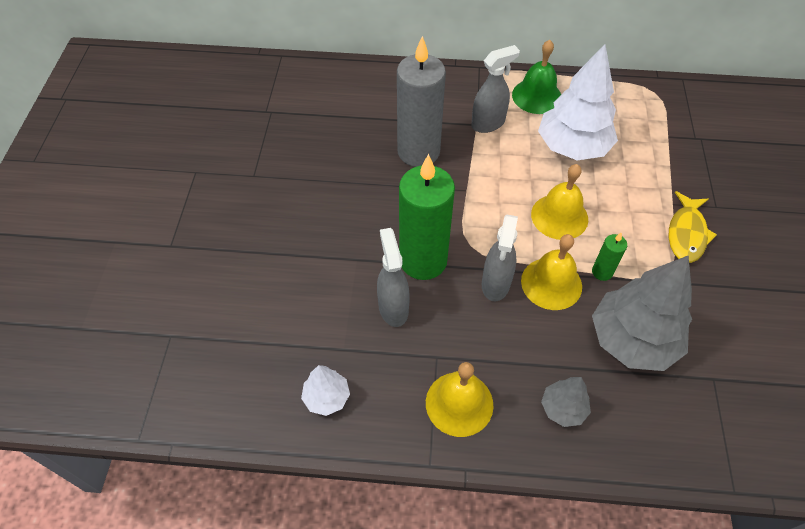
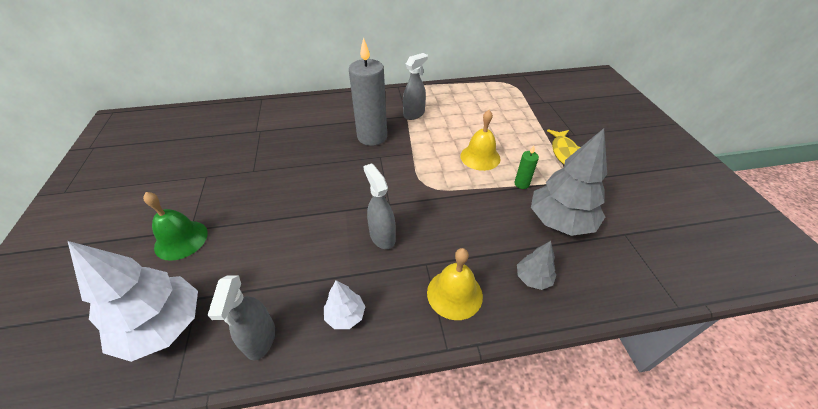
camera: 15 degrees left, 10 degrees down
(423, 260) = (395, 201): green candle -> none
(495, 284) = (452, 206): grey spray bottle -> grey spray bottle (260, 339)
(536, 96) = (440, 96): green bell -> green bell (181, 239)
(551, 283) = (491, 197): yellow bell -> none
(572, 147) = (473, 118): white tree -> white tree (163, 326)

